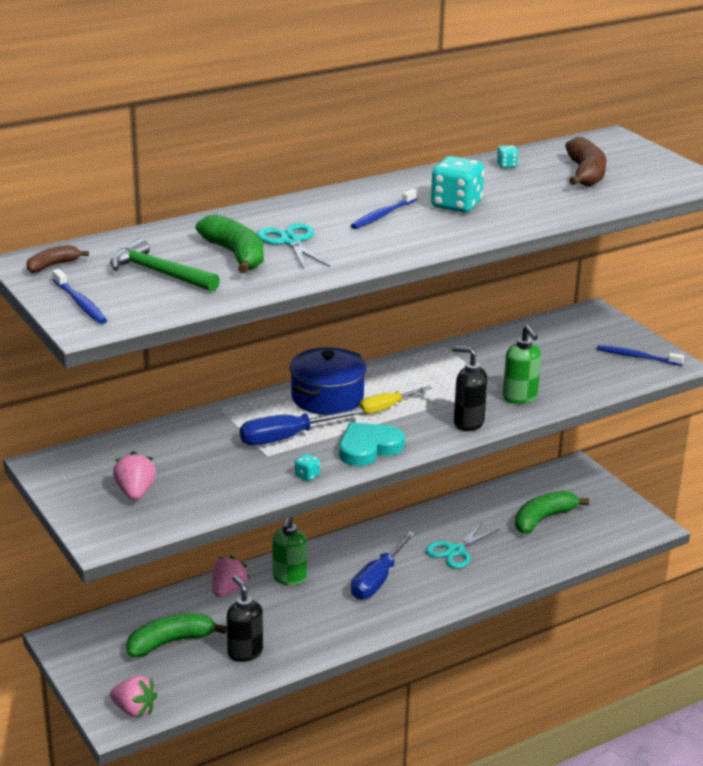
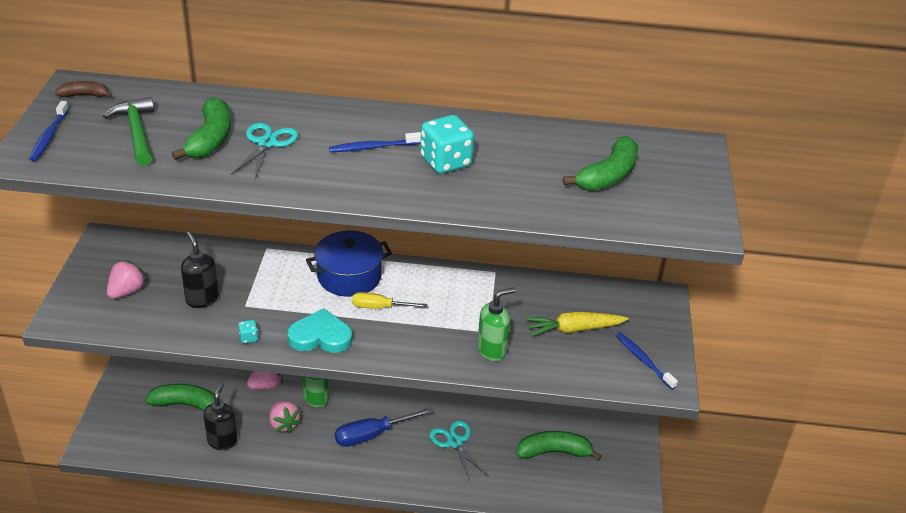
camera: 35 degrees right, 10 degrees up
(134, 710) = (111, 444): pink strawberry -> pink strawberry (284, 424)
(286, 438) = (277, 297): blue screwdriver -> none
(455, 551) = (455, 442): turquoise scissors -> turquoise scissors turned 75 degrees clockwise
(468, 423) = (421, 353): black soap dispenser -> black soap dispenser (202, 299)
(507, 165) = (552, 138): turquoise dice -> none
(520, 398) = (492, 350): green soap dispenser -> green soap dispenser turned 135 degrees counterclockwise
(560, 358) = (573, 329): none -> yellow carrot
(585, 174) = (608, 176): brown banana -> green banana

